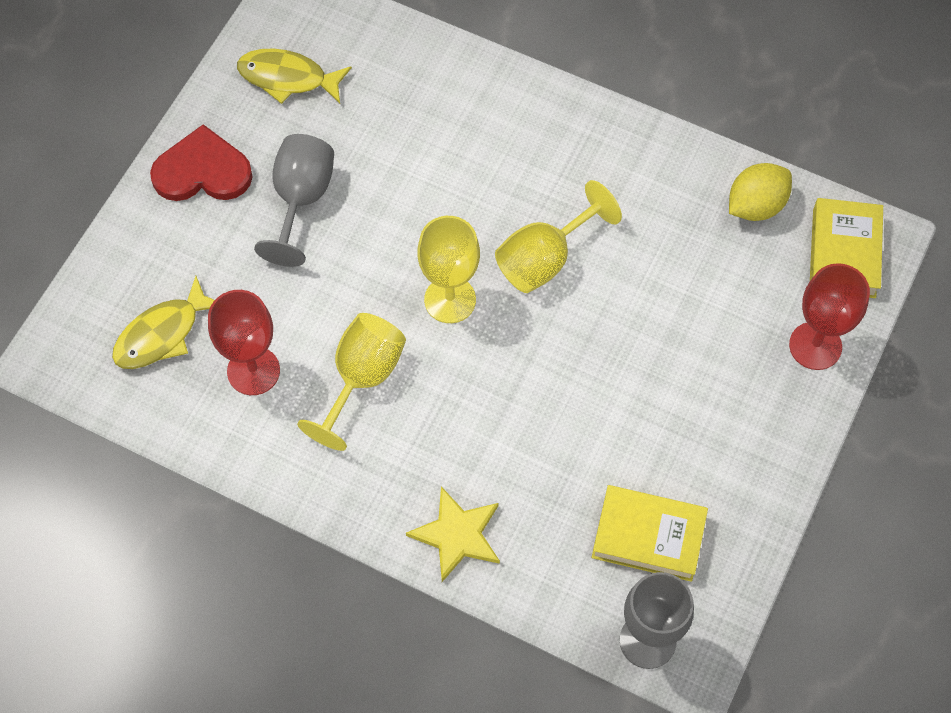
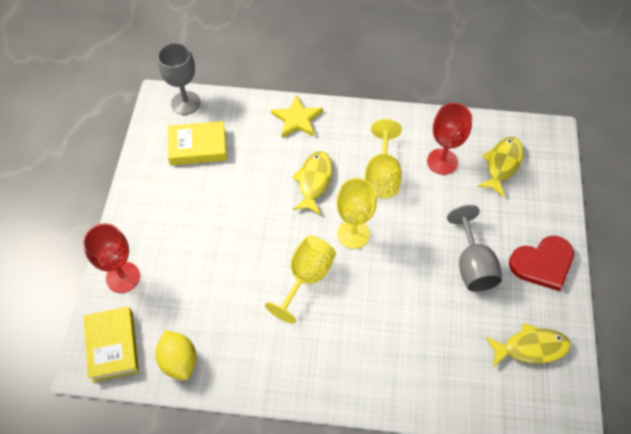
camera: 160 degrees right, 5 degrees down
(475, 405) = (314, 181): none -> yellow fish
(756, 205) = (179, 361): yellow lemon -> yellow lemon turned 60 degrees counterclockwise

